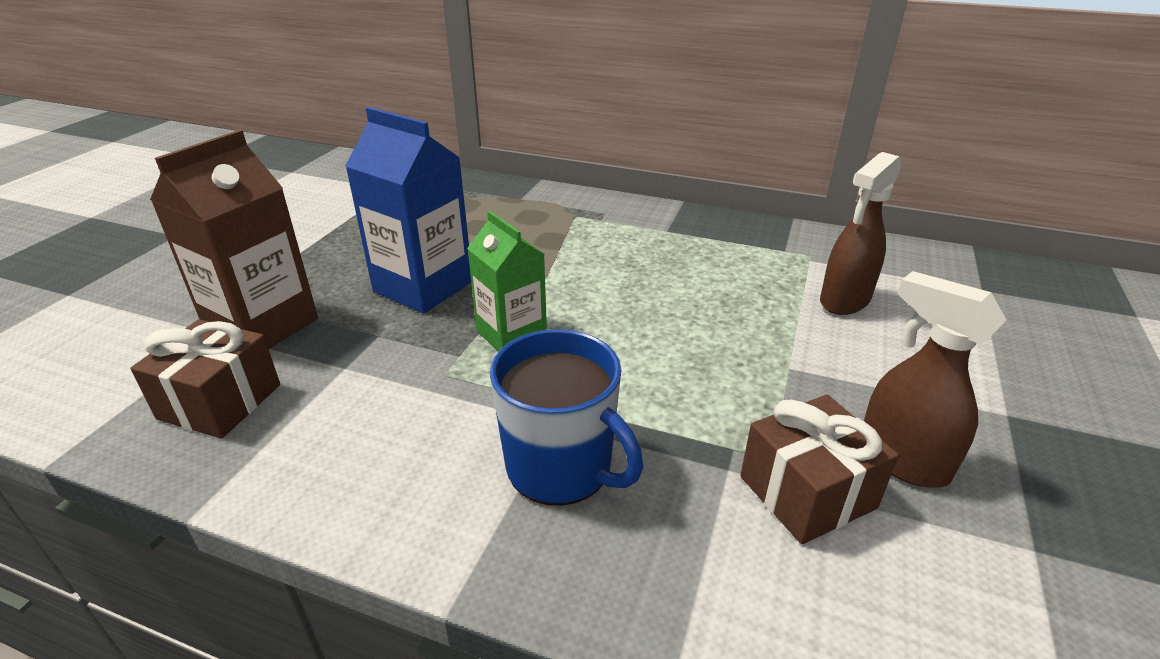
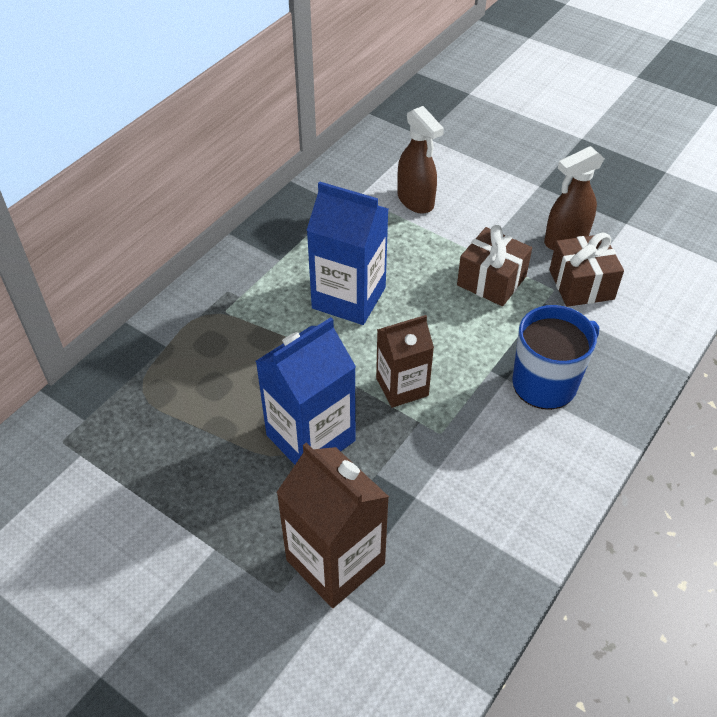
camera: 75 degrees left, 15 degrees up
(220, 402) = (439, 581): brown gift -> brown gift (491, 281)
(511, 334) = (402, 387): green carton -> brown carton
(636, 278) = (349, 298): none -> blue carton

